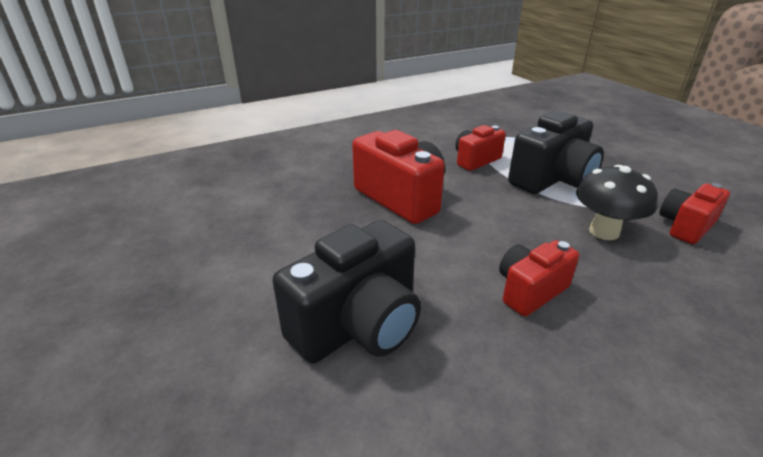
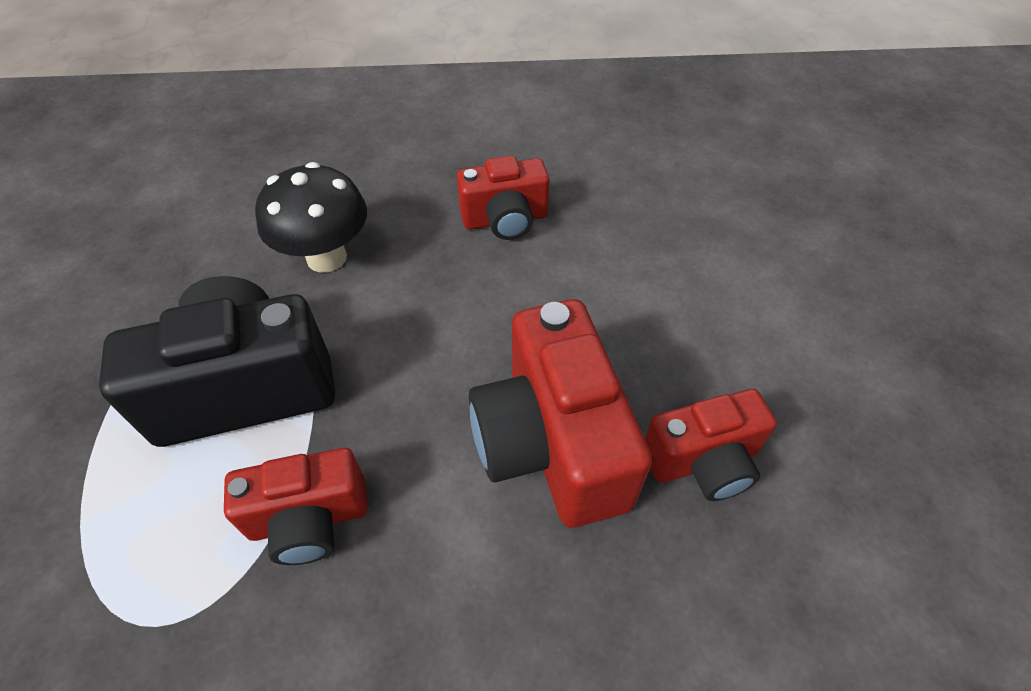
camera: 155 degrees left, 20 degrees up
(358, 325) = (710, 244): black camera -> none
(685, 226) = (219, 229): red camera -> red camera (703, 461)

